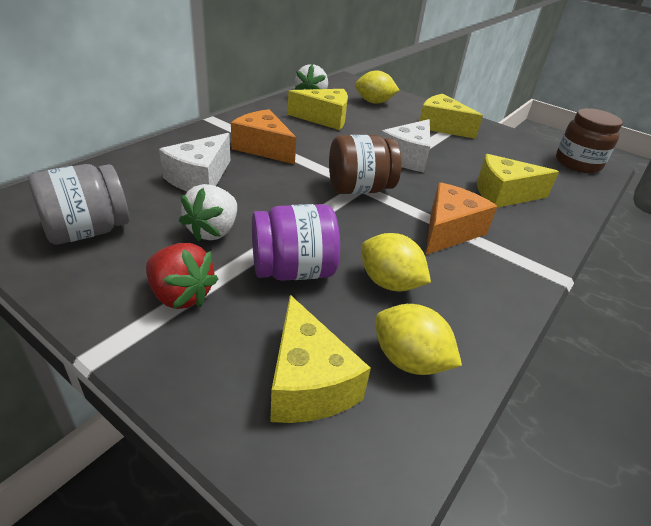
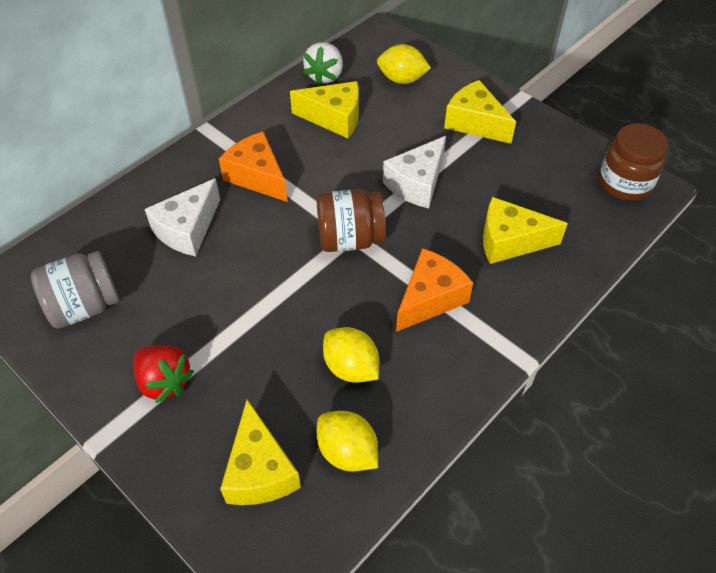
camera: 10 degrees right, 15 degrees up
(213, 231) = (196, 304): white strawberry -> none
(293, 271) = (264, 353): purple jar -> none

